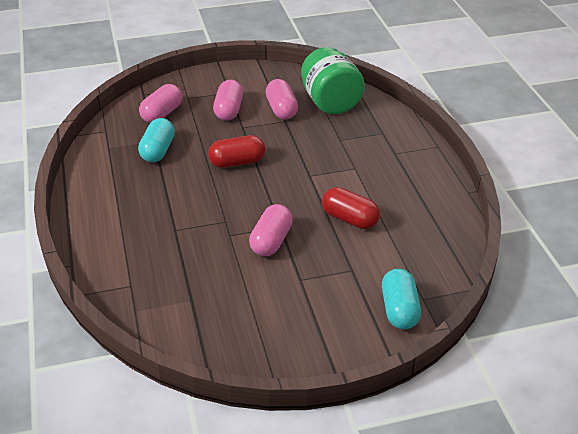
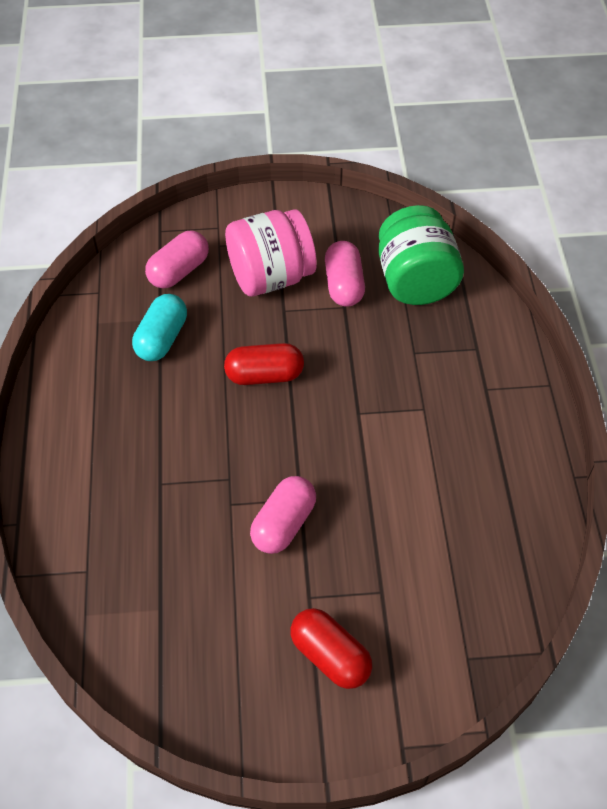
camera: 10 degrees right, 15 degrees up
(229, 110) = (270, 277): pink capsule -> pink jar
(350, 219) = (398, 501): red capsule -> red capsule (330, 656)
(399, 310) = (431, 672): turquoise capsule -> none

